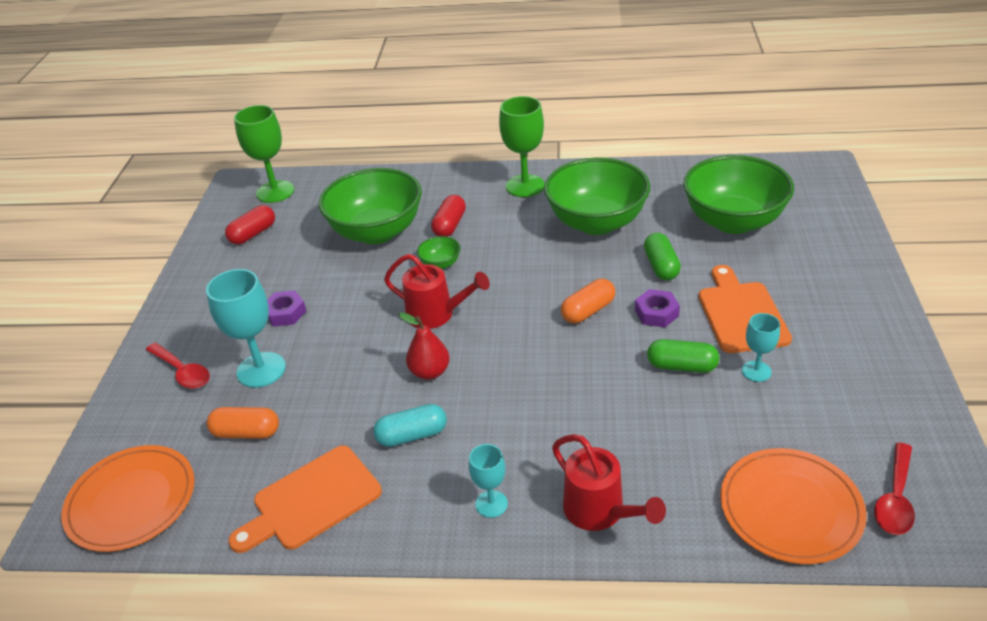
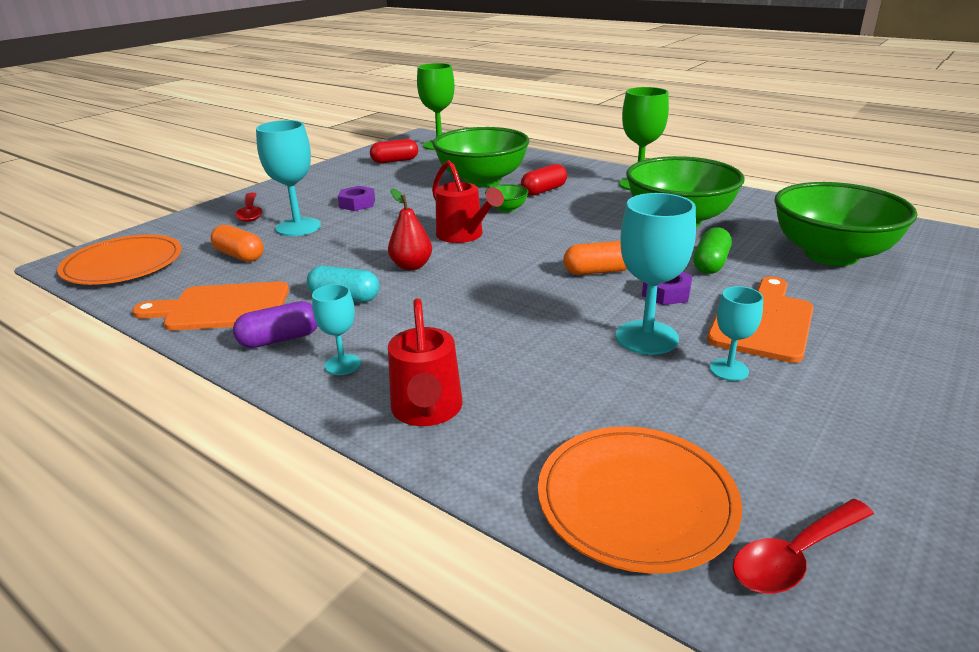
camera: 30 degrees right, 10 degrees down
(409, 506) = (280, 339): none -> purple capsule
(682, 366) = (646, 337): green capsule -> turquoise goblet

